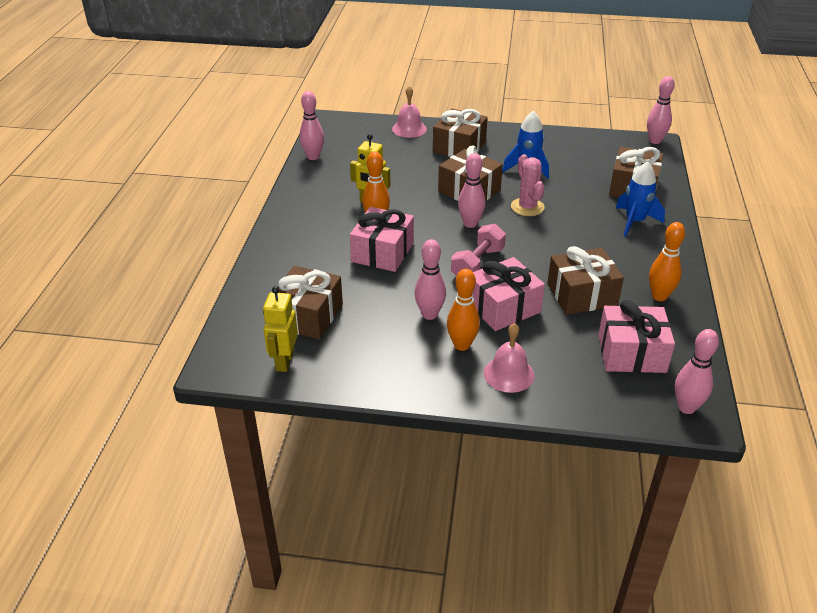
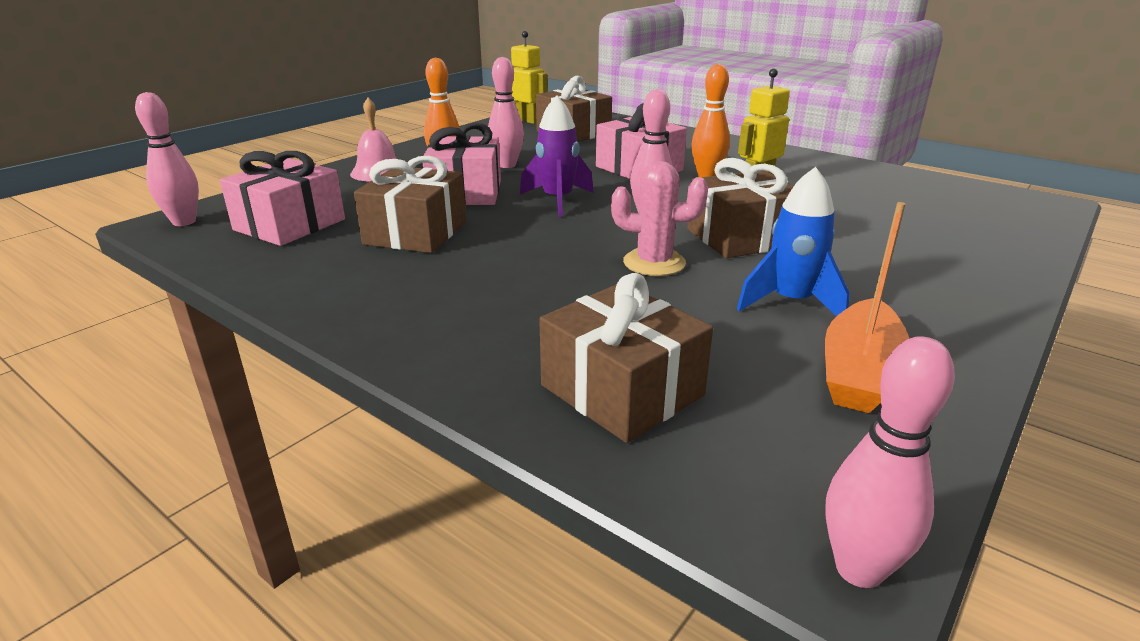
camera: 120 degrees right, 10 degrees down
(313, 157) = (909, 176): pink bowling pin -> none
(409, 129) = (1004, 247): pink bell -> none
(459, 147) = (911, 268): brown gift -> none
(477, 264) = (557, 200): pink dumbbell -> purple rocket
(564, 149) = (859, 371): none -> orange boat
(635, 222) = (507, 336): blue rocket -> none
(659, 296) = (326, 276): orange bowling pin -> none

